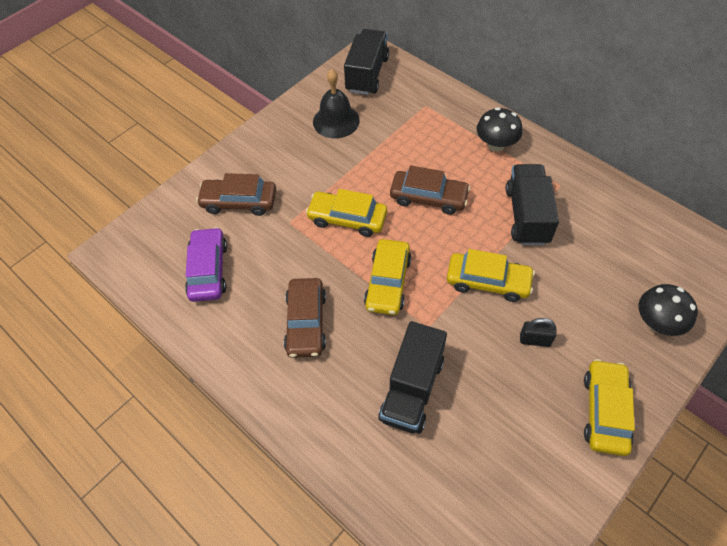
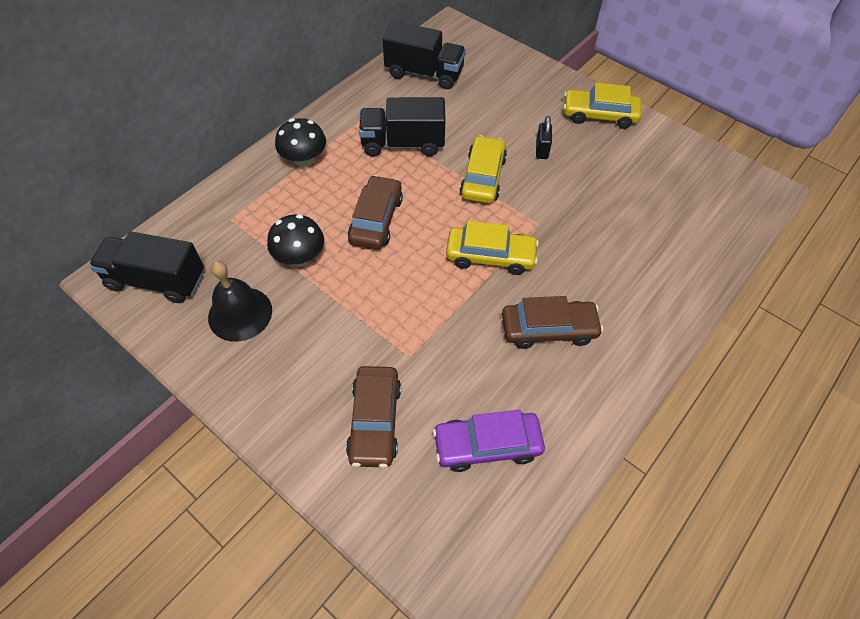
camera: 95 degrees left, 0 degrees up
(347, 218) = (405, 295): yellow car -> none
(412, 389) = (607, 237): black truck -> black truck (424, 73)
(657, 323) = (514, 76): black mushroom -> black mushroom (300, 257)

